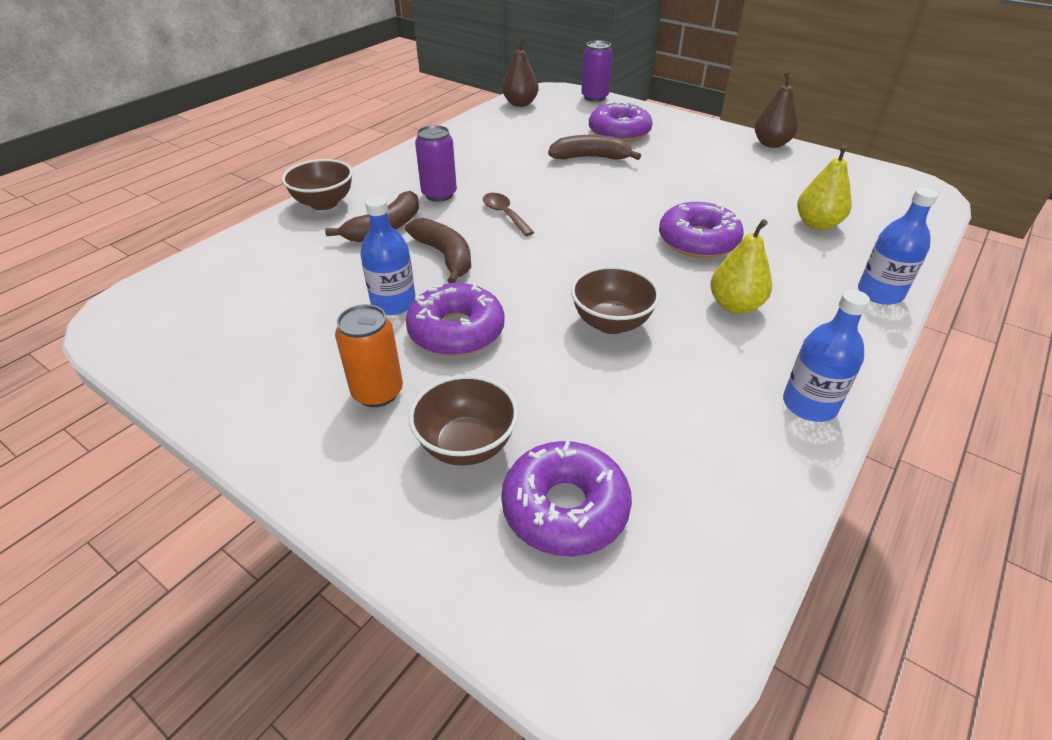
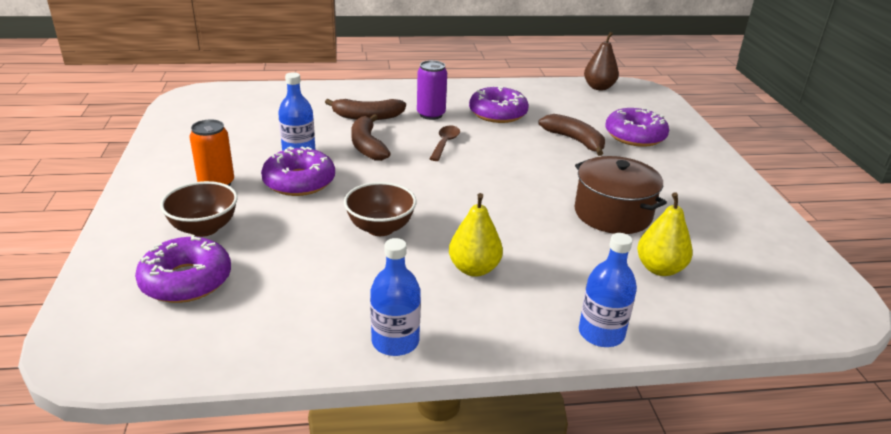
camera: 45 degrees right, 10 degrees down
(324, 203) = (363, 90): brown bowl -> none
(445, 256) = (367, 146): brown banana -> brown banana turned 150 degrees clockwise
(594, 97) = (669, 106): purple can -> none
(698, 241) = (536, 224): purple donut -> purple donut (498, 113)
(721, 201) = (612, 213): none -> brown pot
(771, 144) = (758, 203): brown pear -> none

